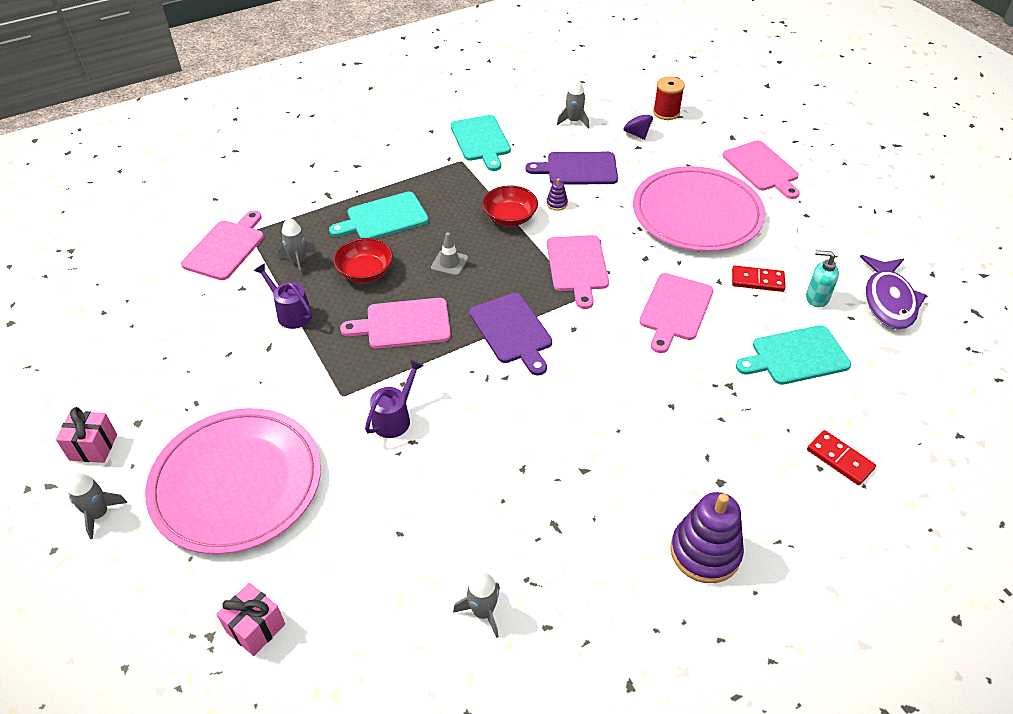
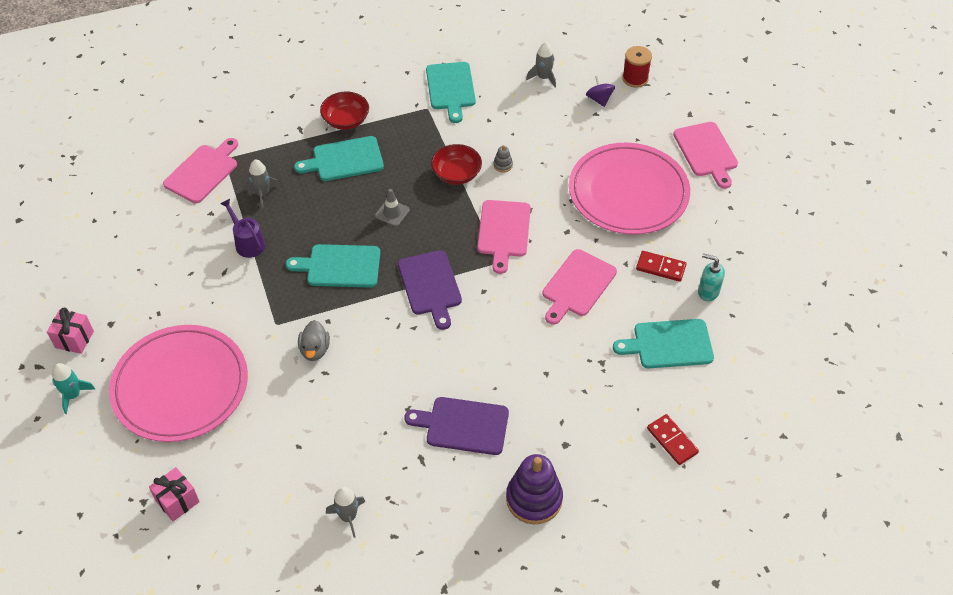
camera: 10 degrees right, 5 degrees up
(99, 514) = (73, 395): grey rocket -> turquoise rocket
(365, 272) = (317, 212): red bowl -> red bowl (346, 120)
(395, 418) = (315, 350): purple watering can -> grey duck
(404, 324) = (340, 266): pink cutting board -> turquoise cutting board
(557, 204) = (503, 165): purple stacking toy -> grey stacking toy
(578, 169) = (533, 131): purple cutting board -> purple cutting board (463, 425)
(888, 300) = (773, 303): purple fish -> none

